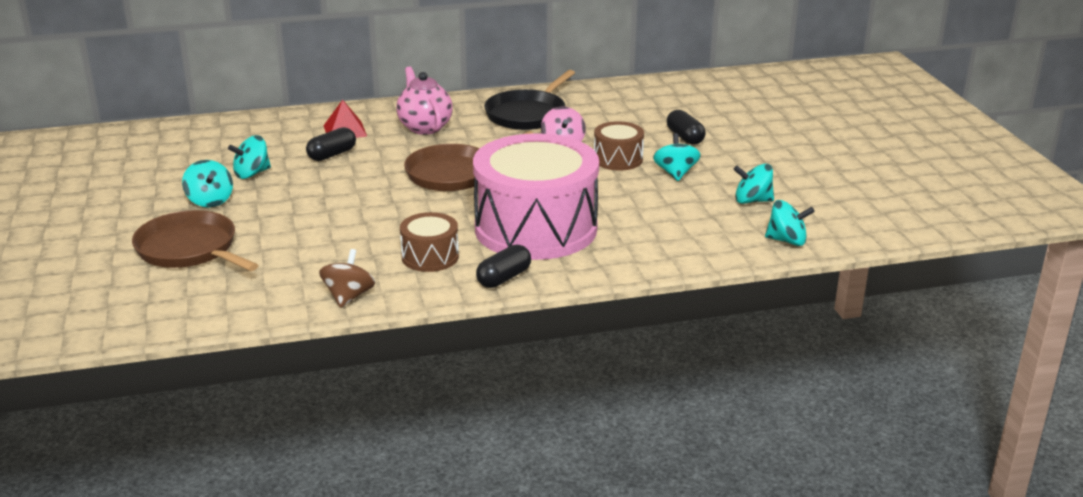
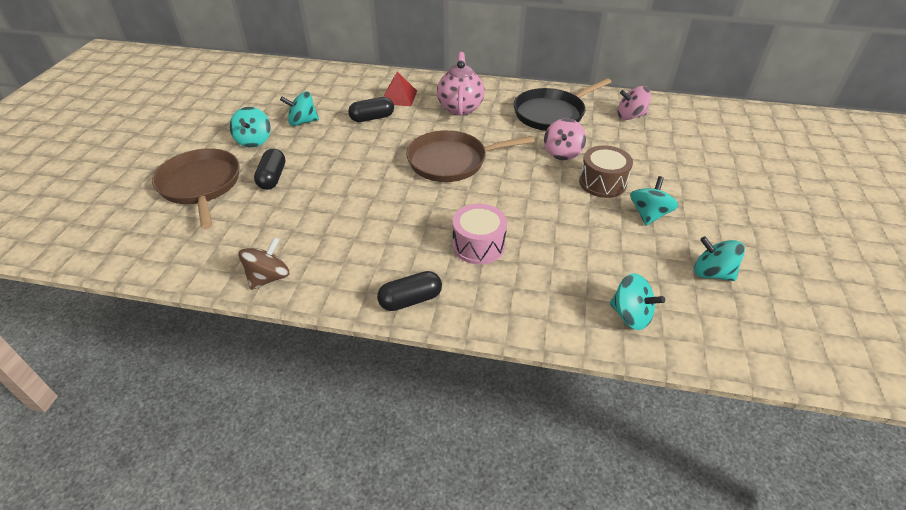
camera: 25 degrees right, 15 degrees up
(430, 257) = (366, 251): brown drum -> none
(536, 228) = (478, 245): pink drum -> pink drum, size x0.45
(609, 101) = (630, 116): none -> pink spinning top
(685, 137) = (680, 173): black capsule -> black capsule (272, 178)
(787, 240) = (726, 344): turquoise spinning top -> turquoise spinning top (631, 315)

